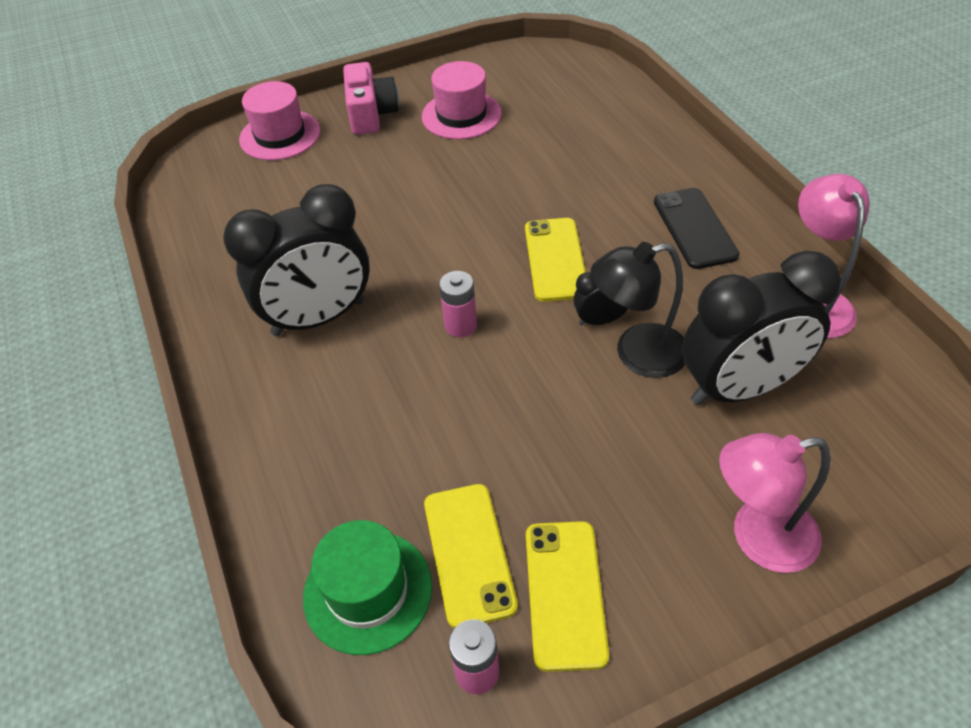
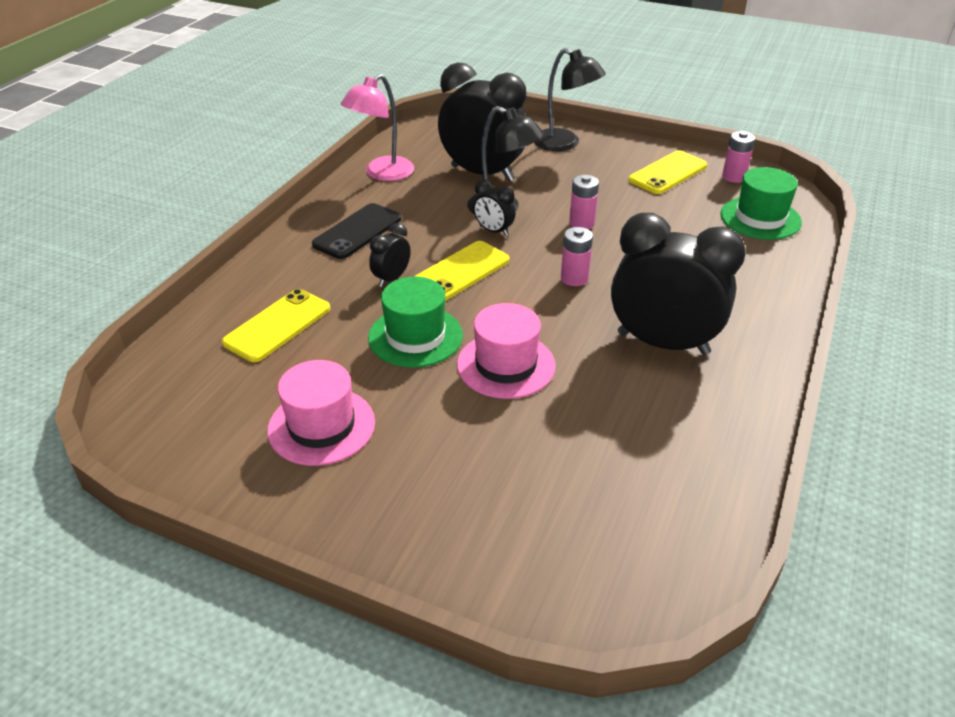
camera: 135 degrees left, 10 degrees down
(280, 135) = (506, 559): pink hat -> pink hat (506, 365)
(371, 114) = (386, 503): pink camera -> none
(468, 554) = (696, 202): yellow phone -> yellow phone (278, 325)
(499, 191) = (415, 336): none -> green hat
(542, 400) = (581, 223): none -> pink battery
(591, 214) = (391, 279): none -> black clock
(758, 538) = (564, 144): pink lamp -> black lamp

